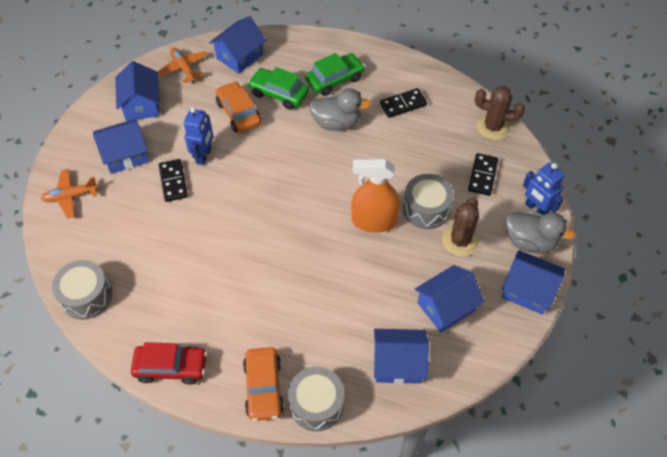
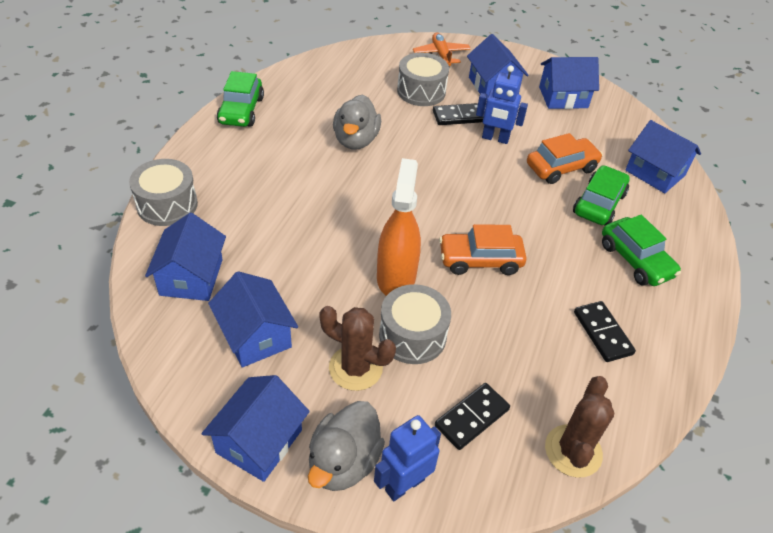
camera: 90 degrees right, 10 degrees down
(86, 296) = (328, 64): grey drum -> grey drum (421, 91)
(171, 367) = (241, 110): red car -> green car
(184, 68) = (623, 128): orange plane -> none
(263, 388) = (199, 168): orange car -> orange car (480, 260)
(336, 122) = (557, 255): grey duck -> grey duck (356, 140)
(482, 175) = (471, 417): black domino -> black domino turned 60 degrees counterclockwise

